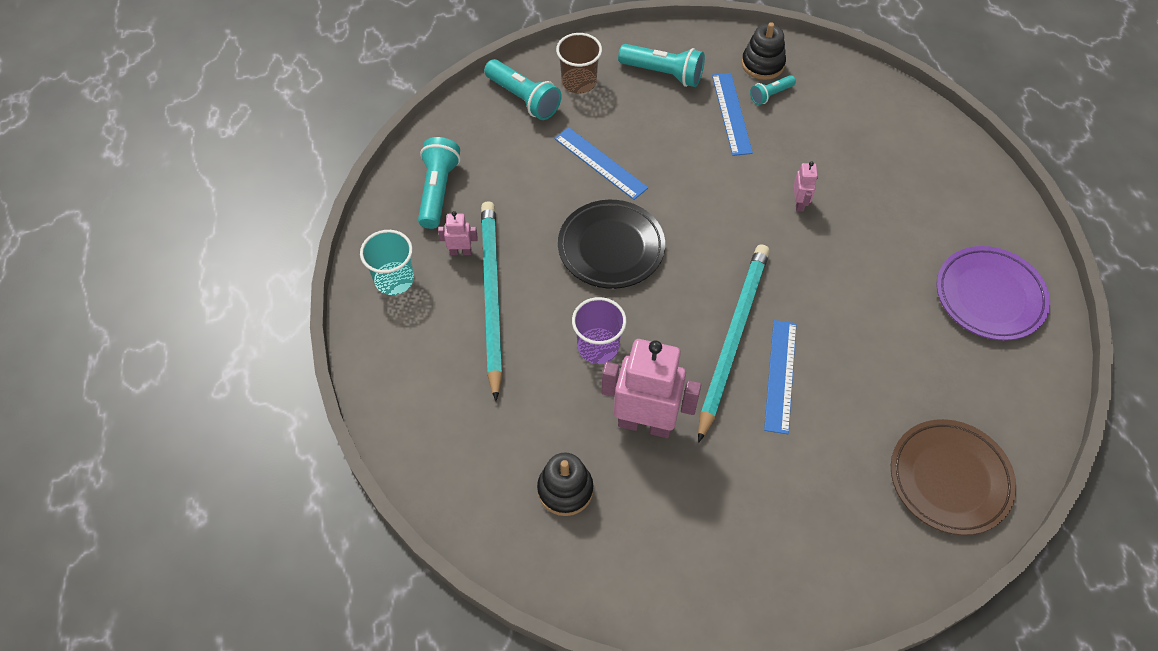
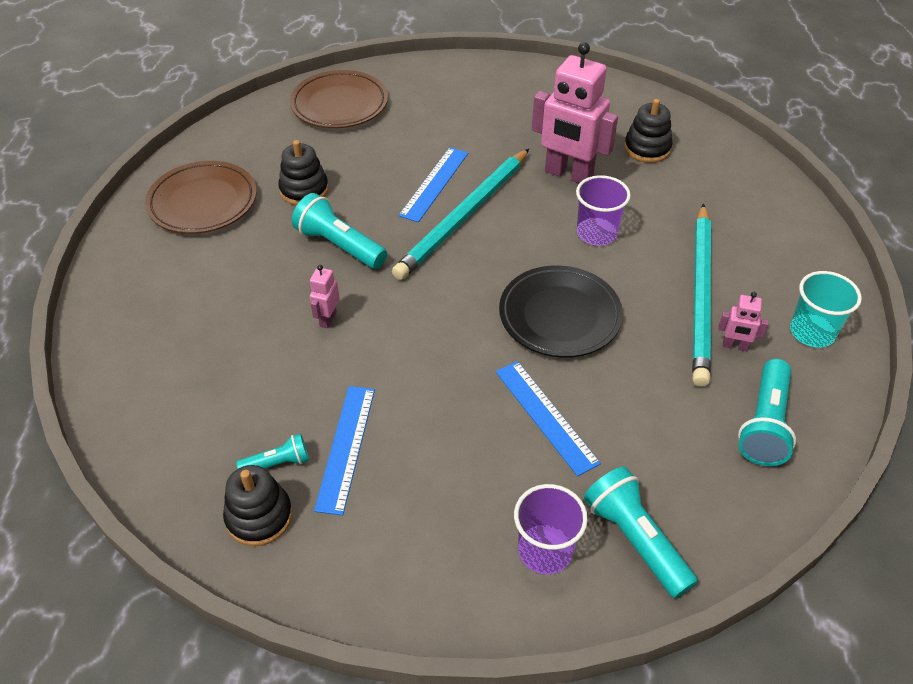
camera: 165 degrees left, 10 degrees down
(579, 82) = (545, 550): brown cup -> purple cup
(663, 74) = (412, 535): turquoise flashlight -> turquoise flashlight (339, 245)
(905, 335) = (304, 190): none -> black stacking toy
(989, 296) = (203, 202): purple plate -> brown plate

